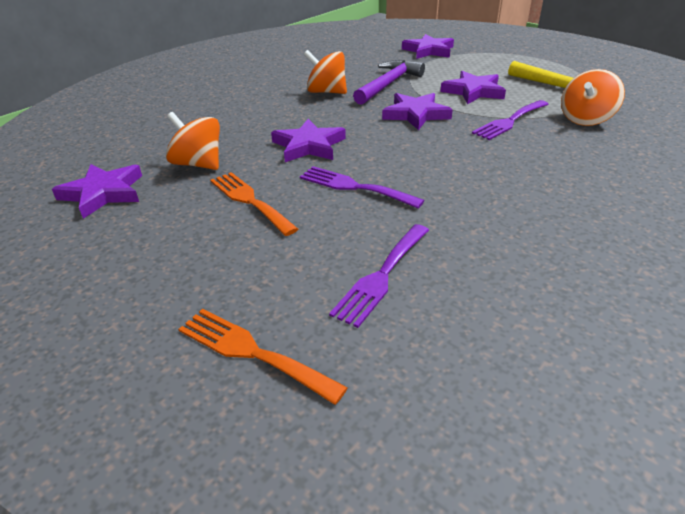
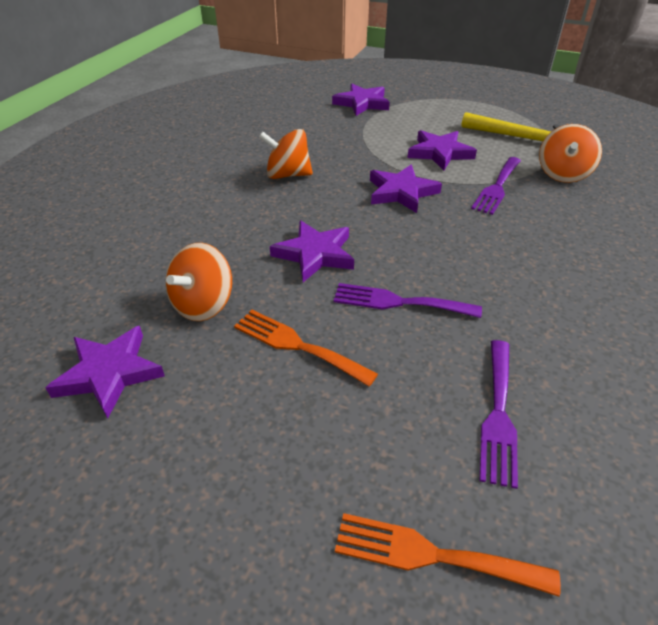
camera: 20 degrees left, 5 degrees up
(198, 164) = (203, 304): orange spinning top -> orange spinning top turned 75 degrees counterclockwise
(388, 84) = (348, 155): purple hammer -> none

